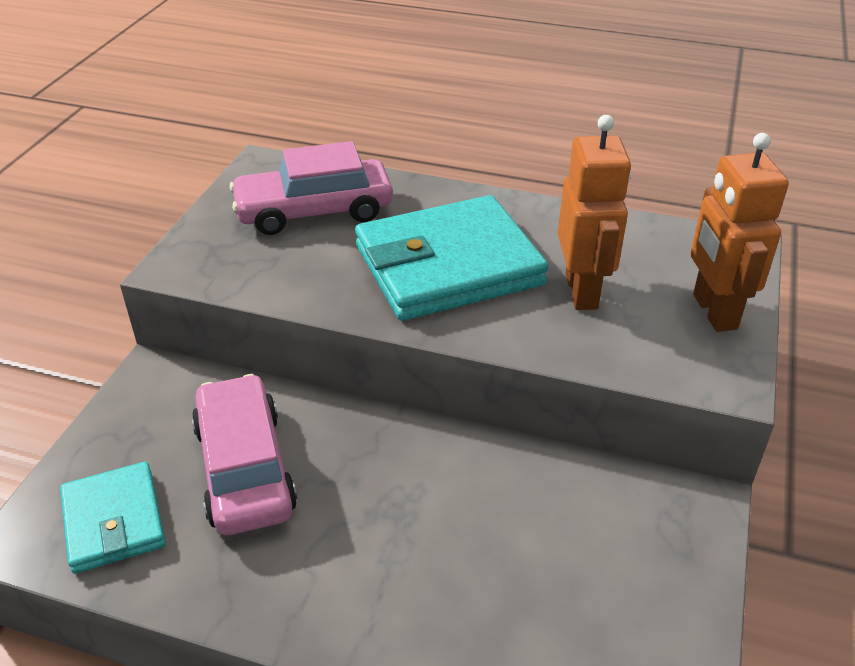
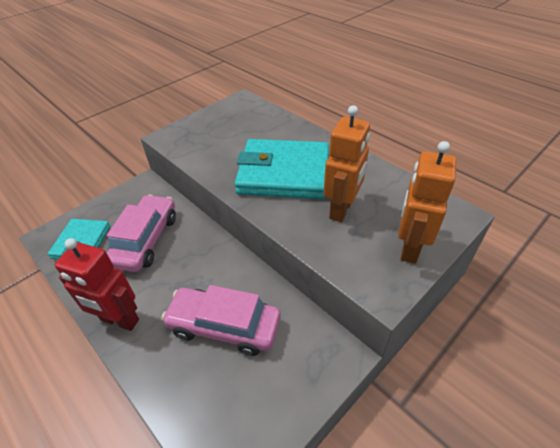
camera: 30 degrees right, 5 degrees up
(314, 211) = (245, 127): pink car -> pink car (224, 326)
(315, 613) = (119, 320): none -> red robot

